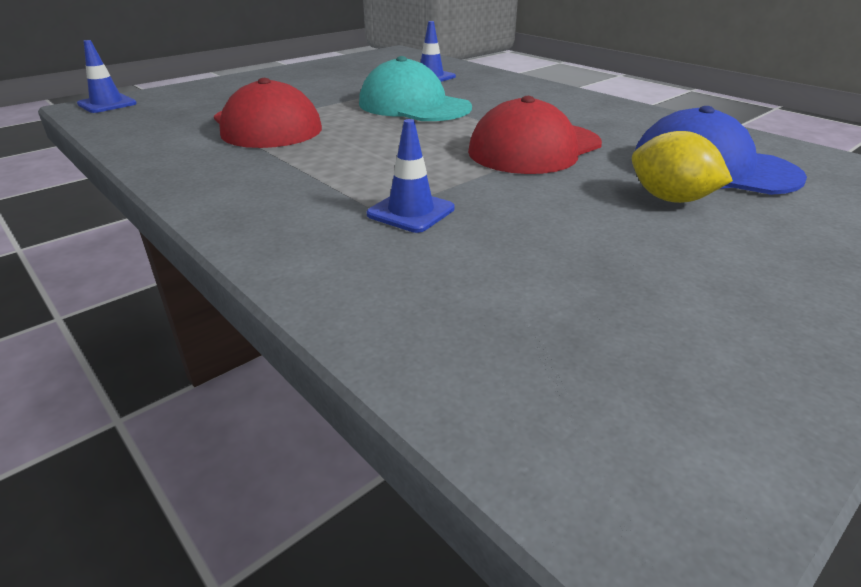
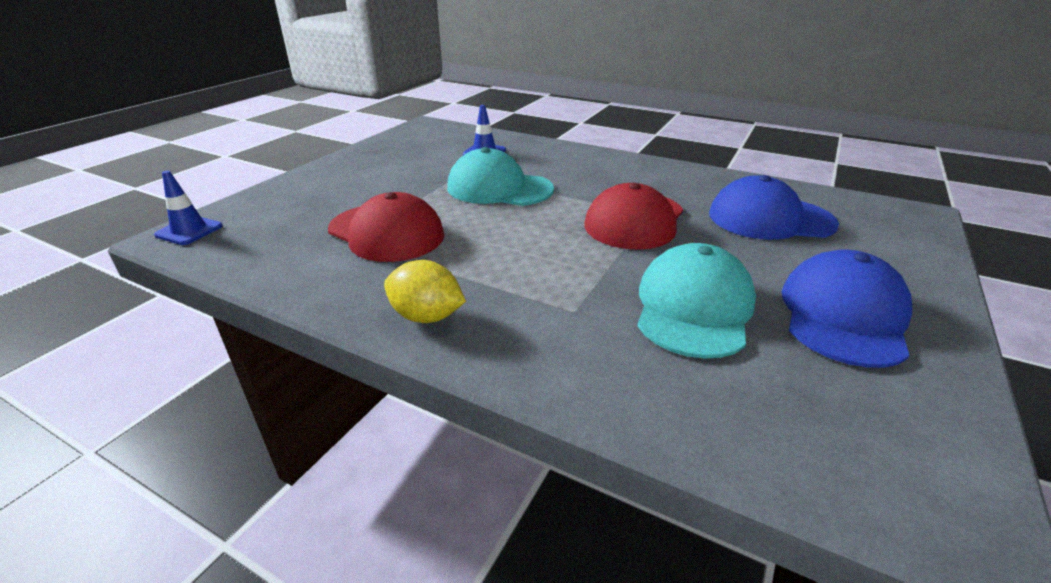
camera: 20 degrees left, 0 degrees up
(411, 211) = (598, 305): blue traffic cone -> none
(520, 231) = (693, 307): none -> turquoise cap
(670, 199) = (766, 254): yellow lemon -> yellow lemon (426, 316)
(715, 272) = (843, 315): none -> blue cap

